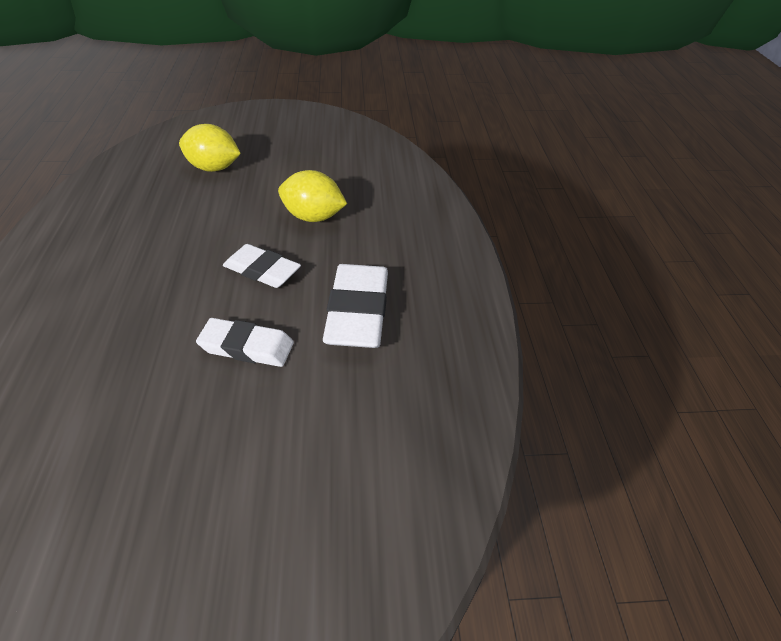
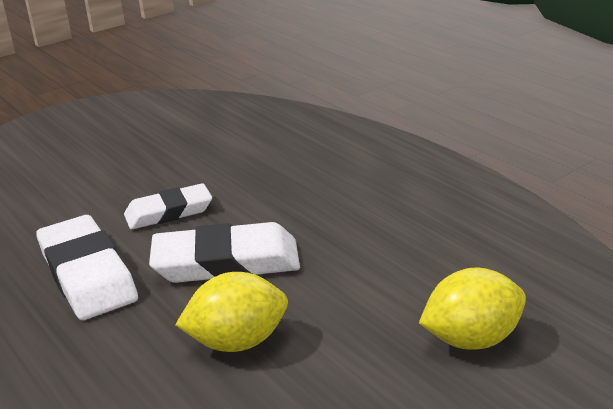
camera: 150 degrees right, 15 degrees down
(262, 270) = (226, 262): white eraser -> white eraser, size x1.53

